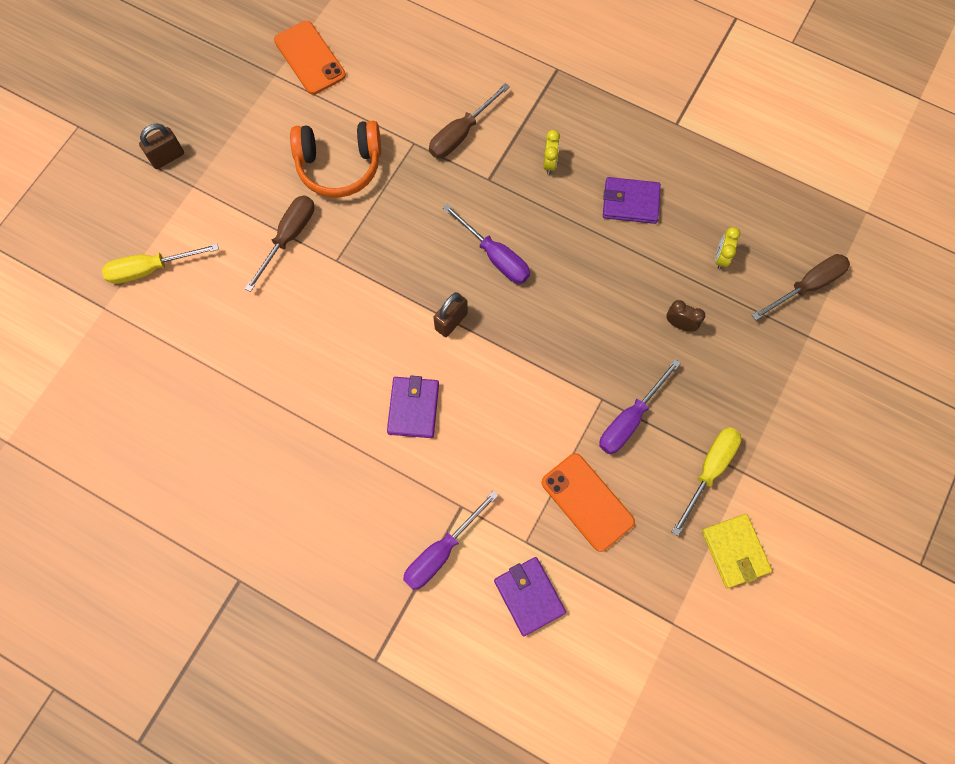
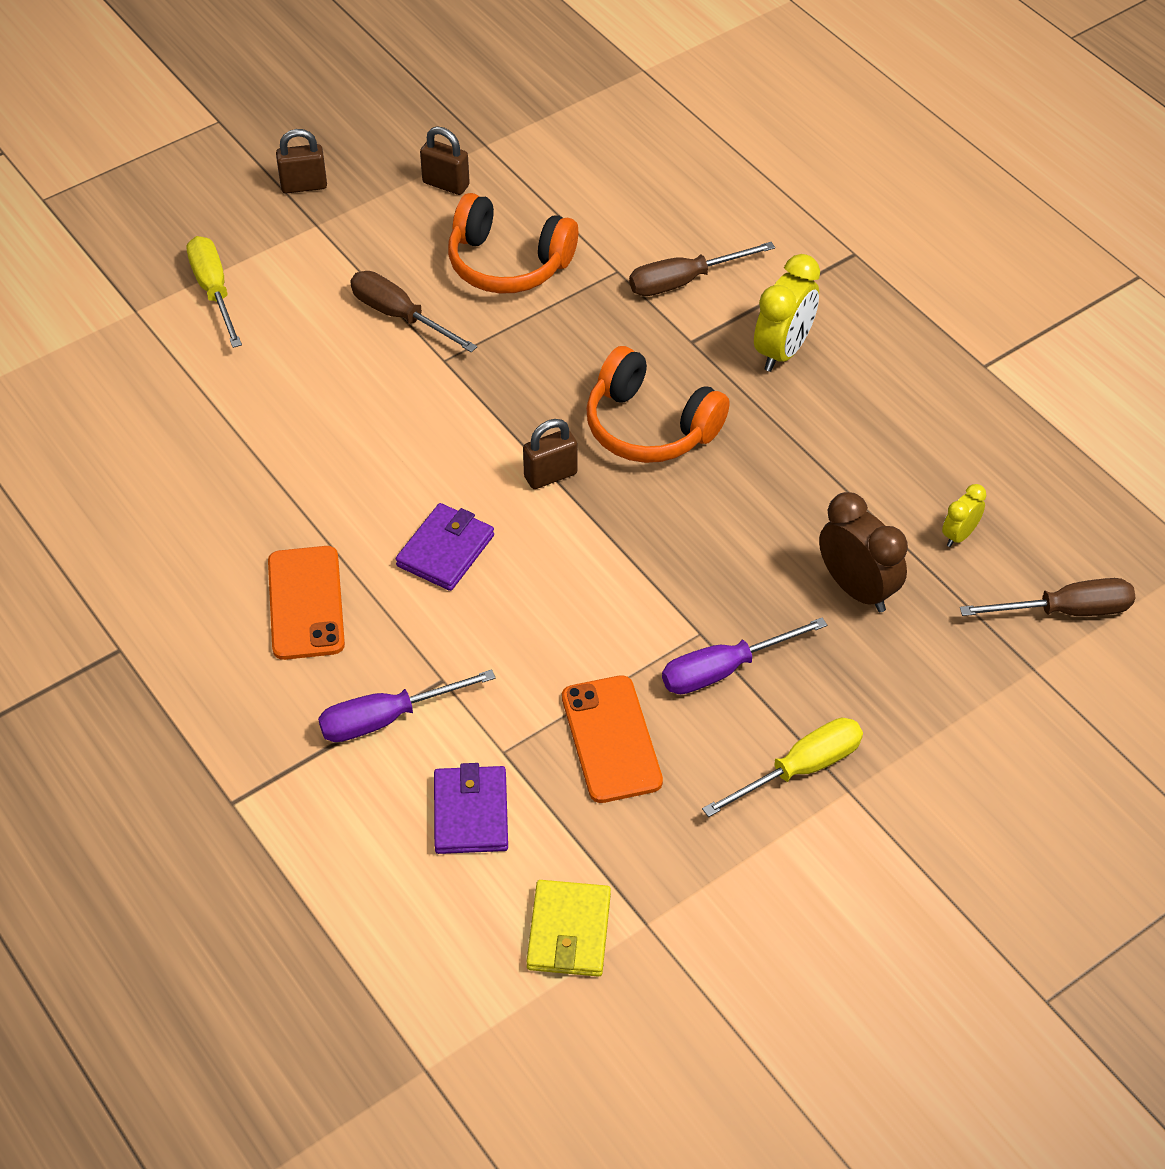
camera: 25 degrees right, 20 degrees down
(150, 269) = (214, 291): yellow screwdriver -> yellow screwdriver turned 60 degrees clockwise
(265, 118) = (446, 184): none -> brown padlock
(289, 237) = (400, 316): brown screwdriver -> brown screwdriver turned 105 degrees counterclockwise
(309, 58) = (538, 141): orange phone -> orange phone (305, 603)
(495, 256) = (650, 426): purple screwdriver -> orange headphones
(549, 163) = (783, 351): yellow clock -> yellow clock, size x1.84
(630, 202) = (868, 430): purple wallet -> none
(680, 324) = (857, 589): brown clock -> brown clock, size x1.84
(735, 551) = (782, 876): yellow wallet -> yellow wallet (569, 931)

